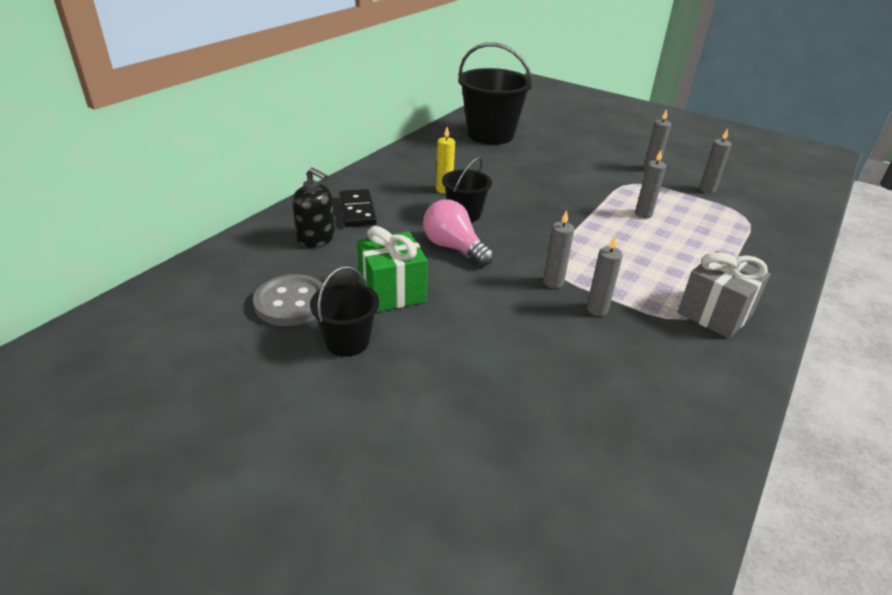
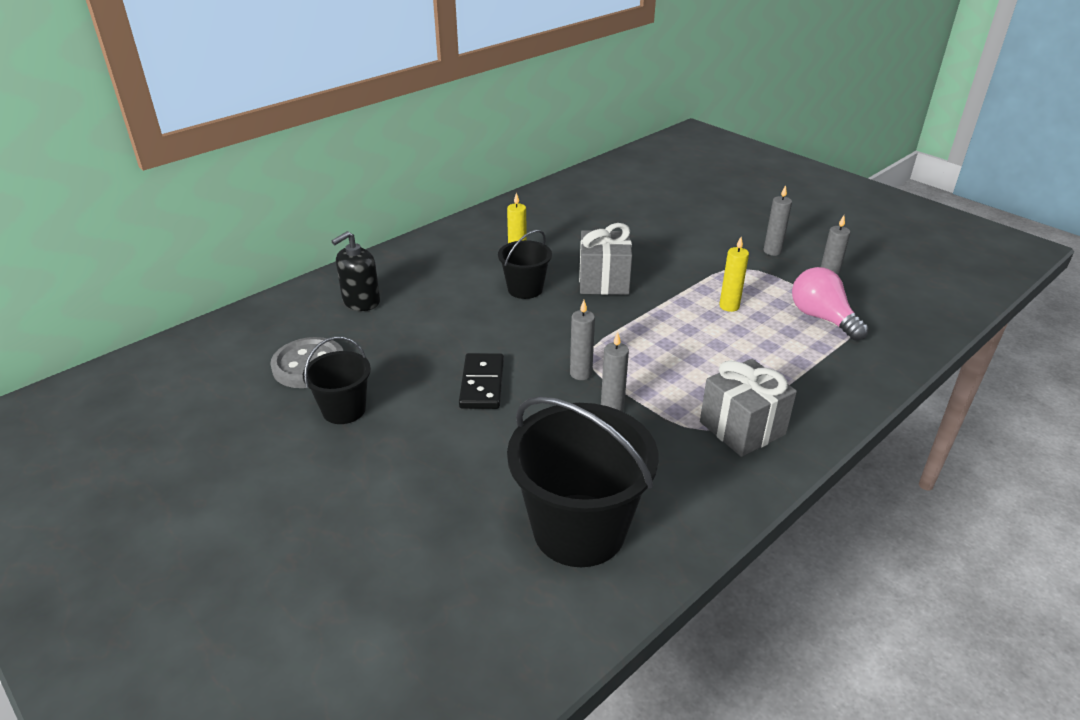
camera: 15 degrees right, 0 degrees up
(316, 238) = (361, 301): black soap dispenser -> black soap dispenser turned 90 degrees clockwise
(357, 210) = (415, 275): black domino -> black domino (482, 384)
(392, 291) = (409, 365): green gift -> none
(454, 248) = (495, 325): pink light bulb -> pink light bulb (822, 318)
(490, 135) = (603, 196): black bucket -> black bucket (579, 530)
(529, 202) = (604, 281): none -> grey gift
(643, 214) = (729, 306): grey candle -> yellow candle

